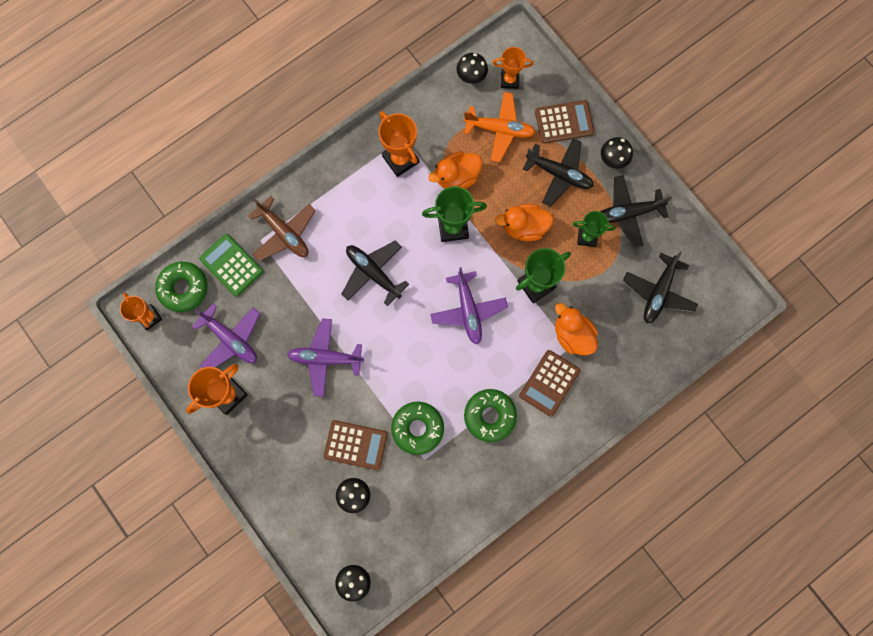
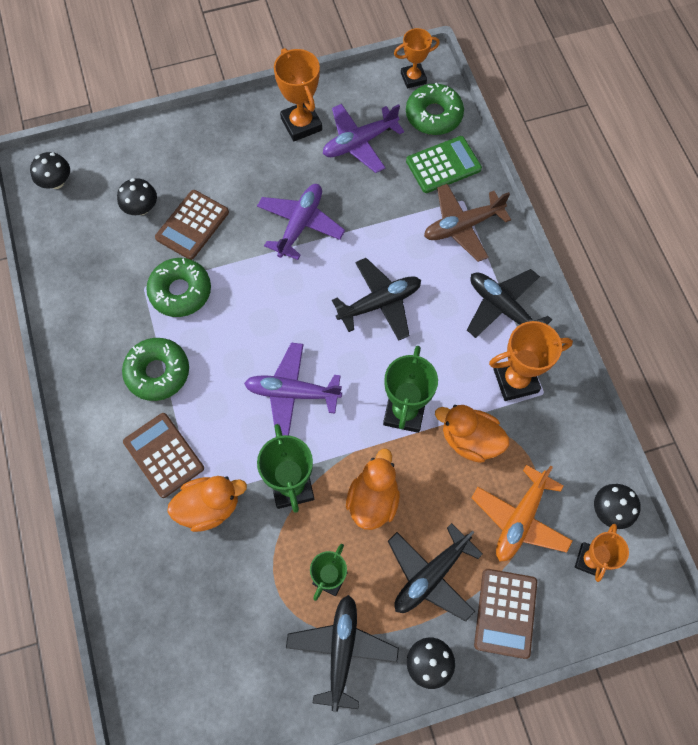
camera: 110 degrees right, 10 degrees down
(457, 177) = (470, 440): orange duck -> orange duck turned 60 degrees counterclockwise
(658, 292) = (216, 646): black plane -> black plane (503, 308)

